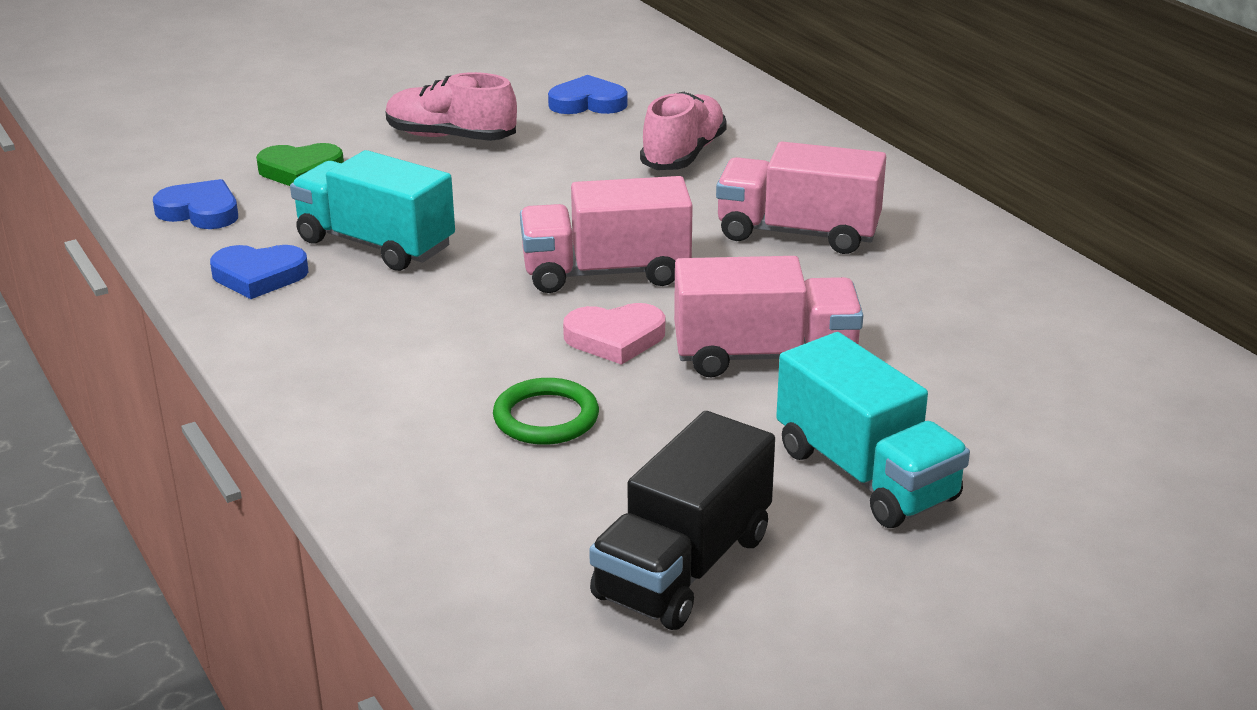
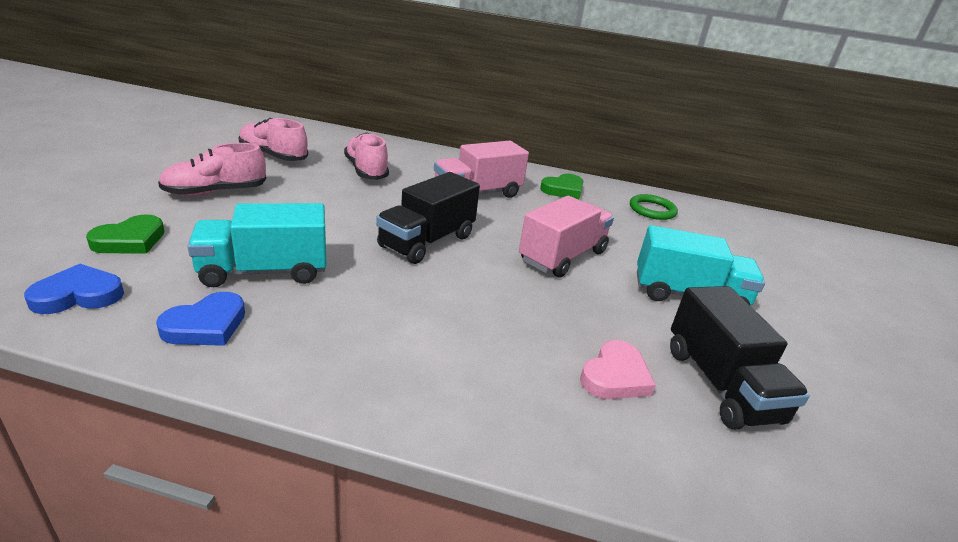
camera: 50 degrees left, 0 degrees up
(546, 417) = (531, 336): green ring -> green ring (652, 210)
(588, 103) = (273, 156): blue heart -> pink shoe
(606, 273) = (427, 241): pink truck -> black truck
(615, 338) = (489, 275): pink heart -> pink heart (615, 376)
(970, 269) = (563, 190): none -> green heart

